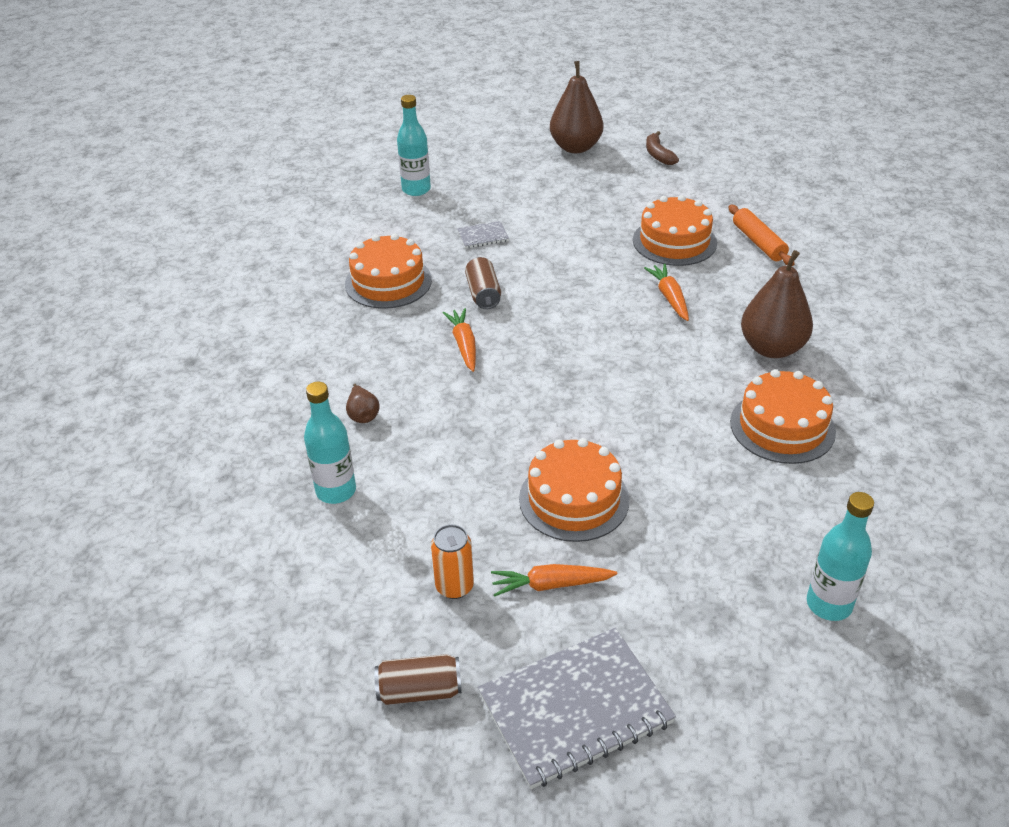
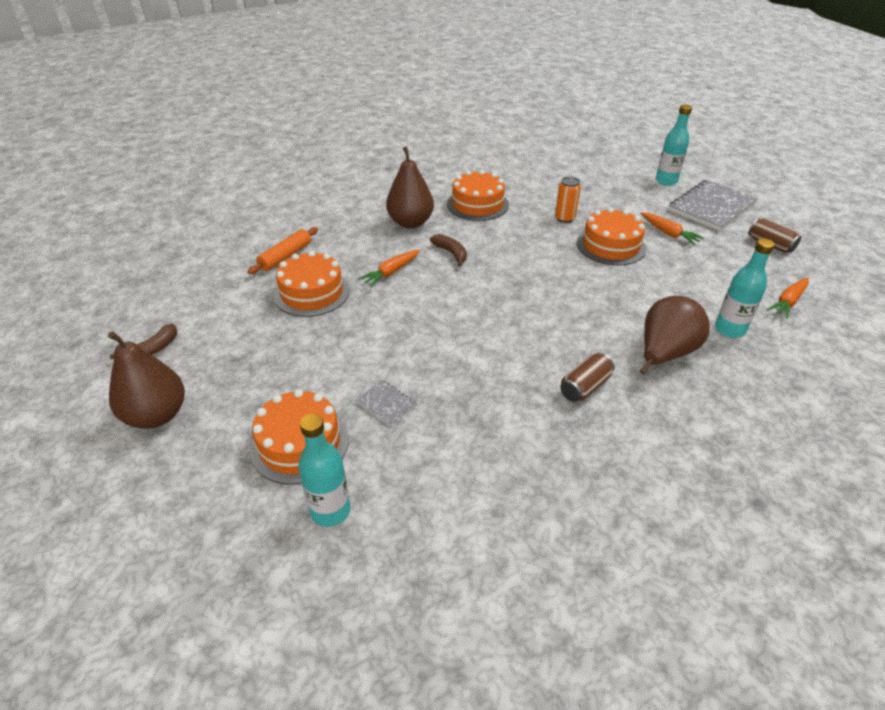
camera: 125 degrees left, 0 degrees up
(363, 415) = (664, 354): brown pear -> brown pear, size x2.20
(388, 282) = (513, 431): orange cake -> orange cake (300, 444)
(454, 586) = (713, 258): orange can -> orange can (564, 218)
(464, 345) = (541, 342): orange carrot -> orange carrot (788, 302)
(483, 294) = (472, 362): brown can -> brown can (585, 387)
(575, 708) = (711, 207): grey notebook -> grey notebook turned 75 degrees counterclockwise
(673, 352) = (451, 253): none -> brown banana
(829, 604) = (576, 171): turquoise bottle -> turquoise bottle (666, 181)

